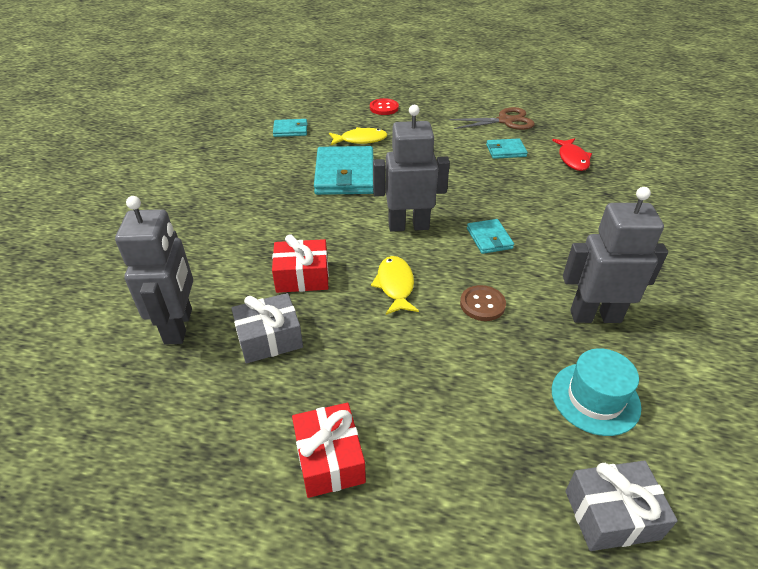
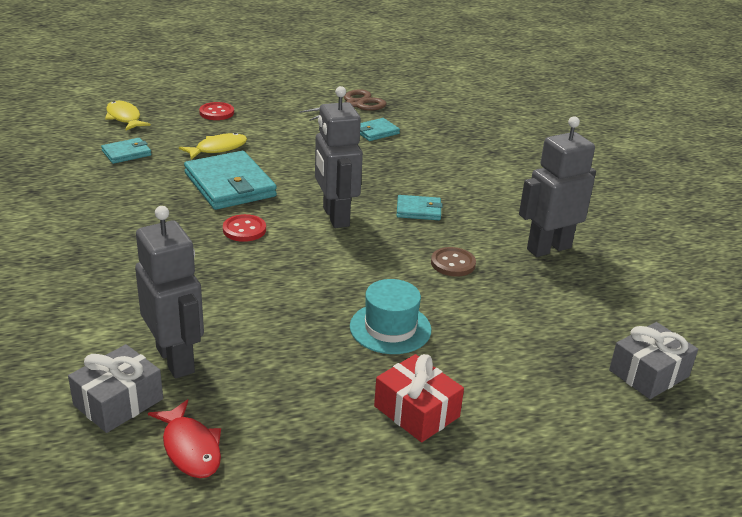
camera: 30 degrees left, 10 degrees down
(269, 338) = (281, 343): grey gift -> grey gift (118, 402)
(302, 277) = (267, 285): red gift -> none
(324, 219) = (244, 230): none -> red button
(395, 285) = (364, 269): yellow fish -> yellow fish (124, 118)
(408, 226) = (335, 217): grey robot -> grey robot turned 75 degrees counterclockwise
(489, 238) = (418, 210): turquoise wallet -> turquoise wallet turned 45 degrees counterclockwise
(572, 159) = (442, 128): red fish -> red fish (190, 448)
(595, 398) = (588, 305): turquoise hat -> turquoise hat (390, 328)

